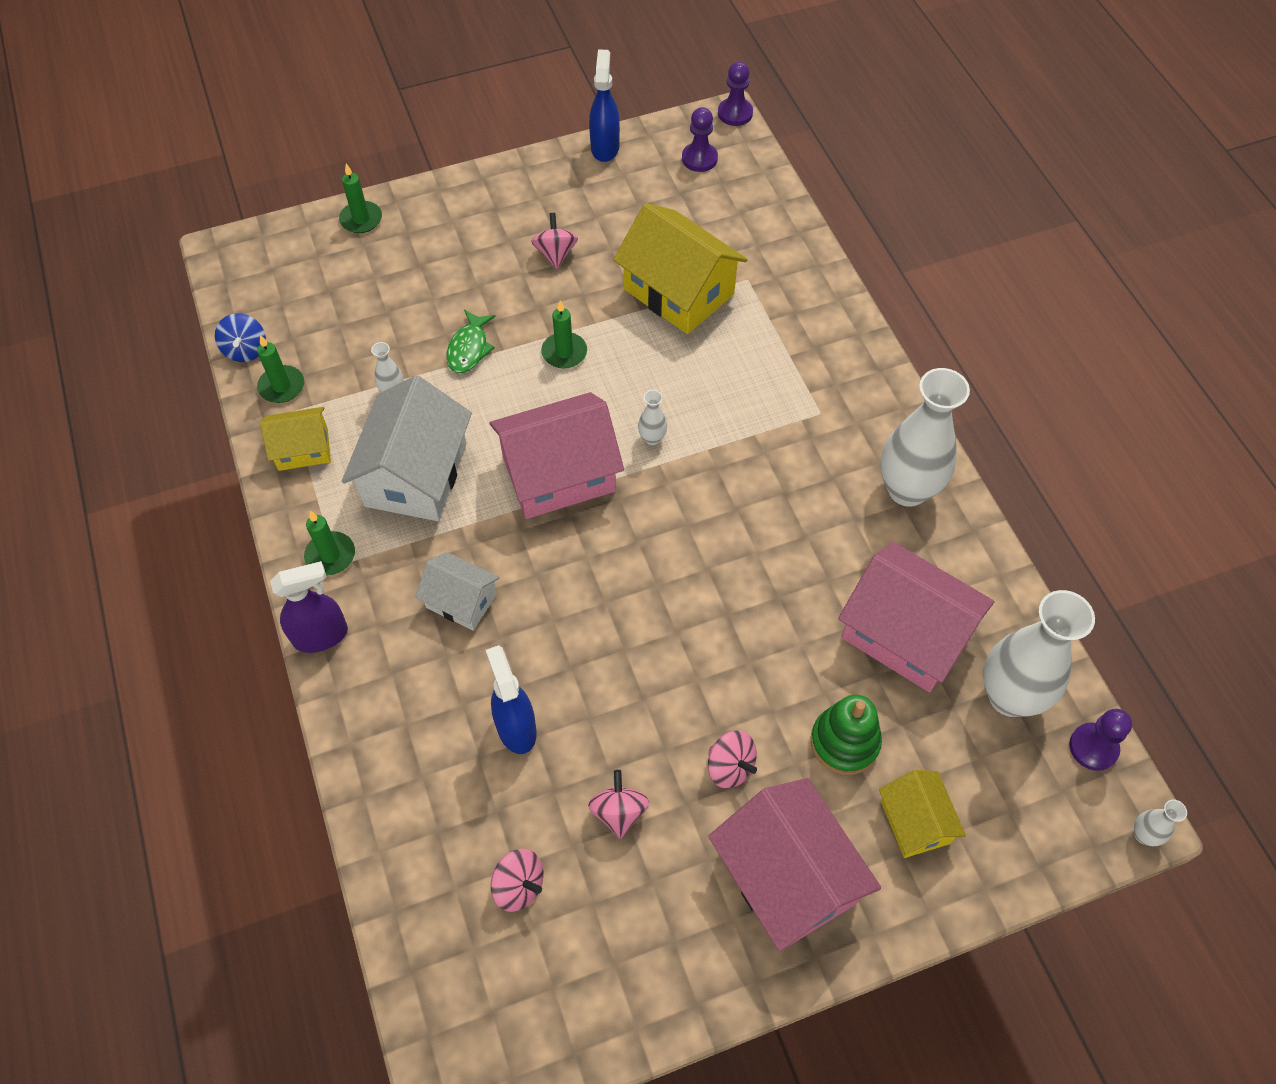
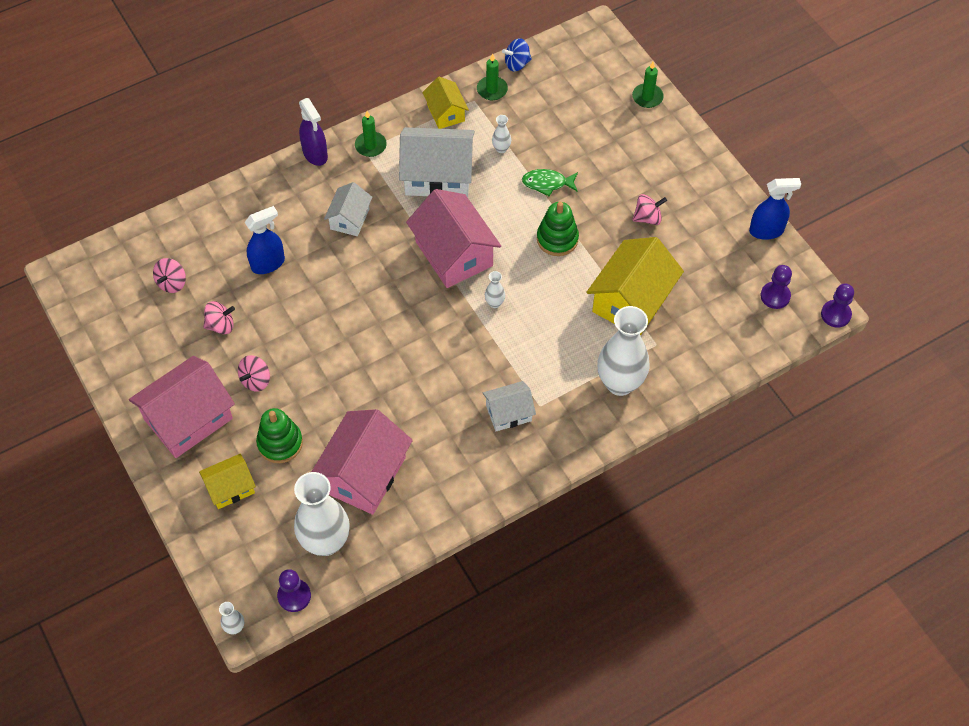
camera: 80 degrees right, 0 degrees up
(564, 352) = (557, 239): green candle -> green stacking toy
(827, 448) = (508, 413): none -> white house
(907, 489) = (483, 468): white vase -> white vase (620, 383)

